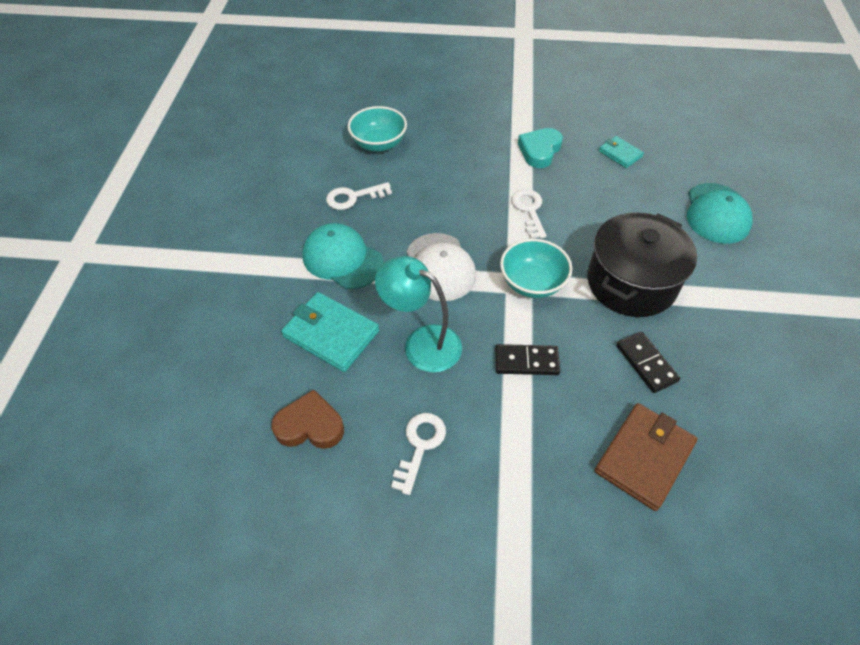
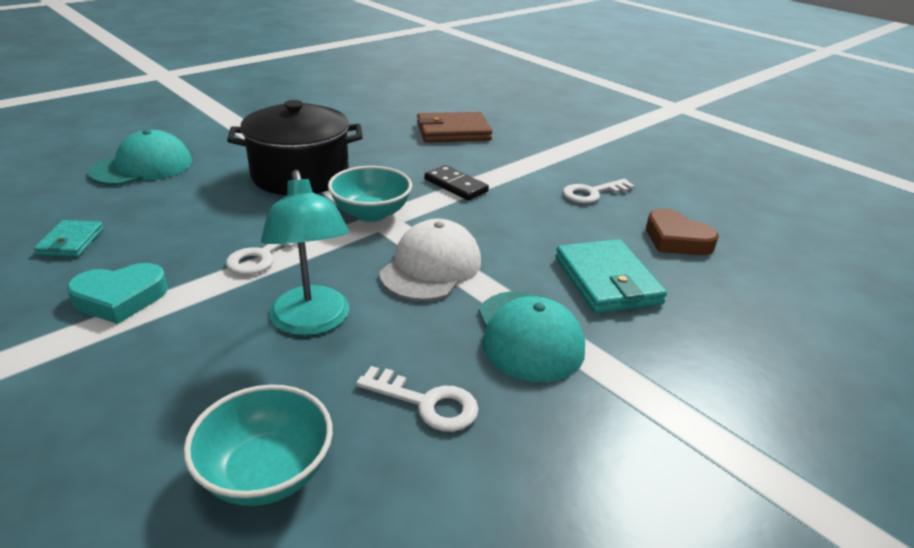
camera: 140 degrees left, 20 degrees down
(422, 343) = (524, 232): turquoise lamp -> turquoise lamp (312, 322)
(646, 363) = (379, 149): black domino -> none

